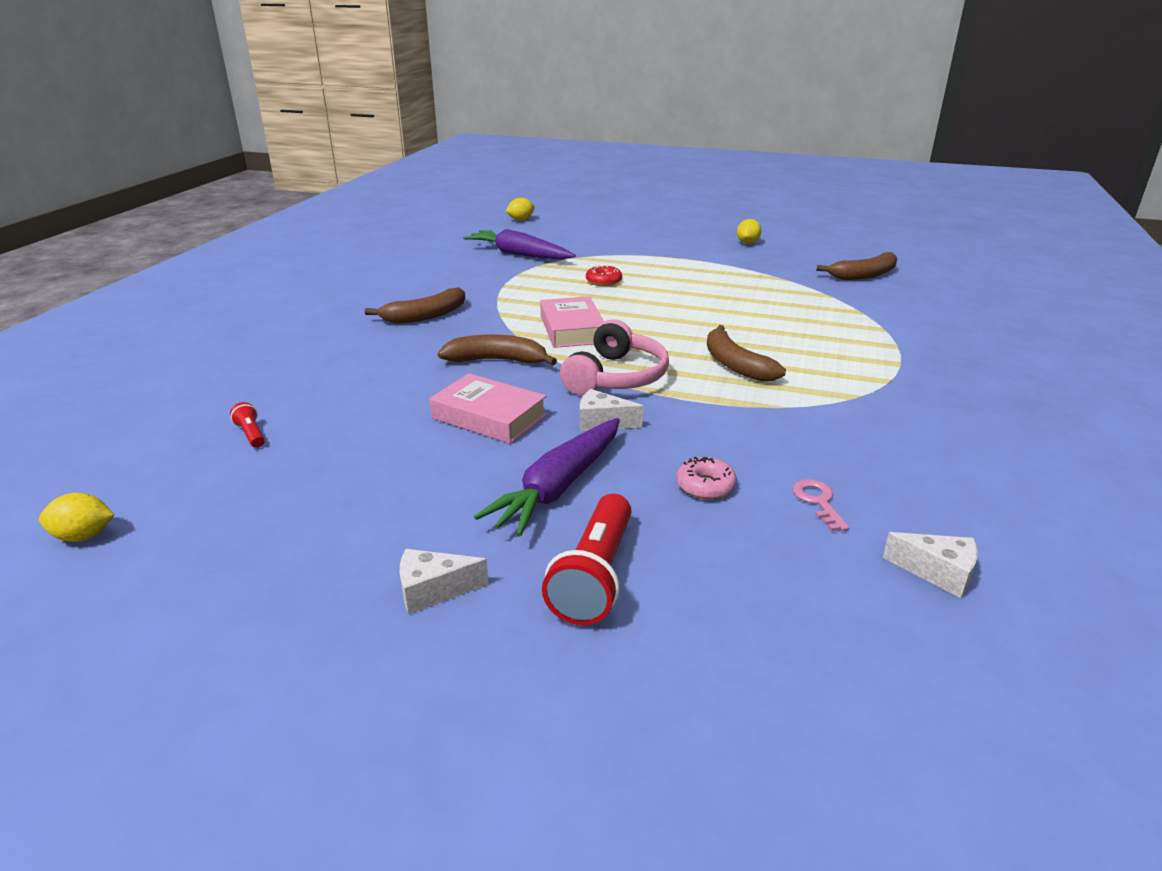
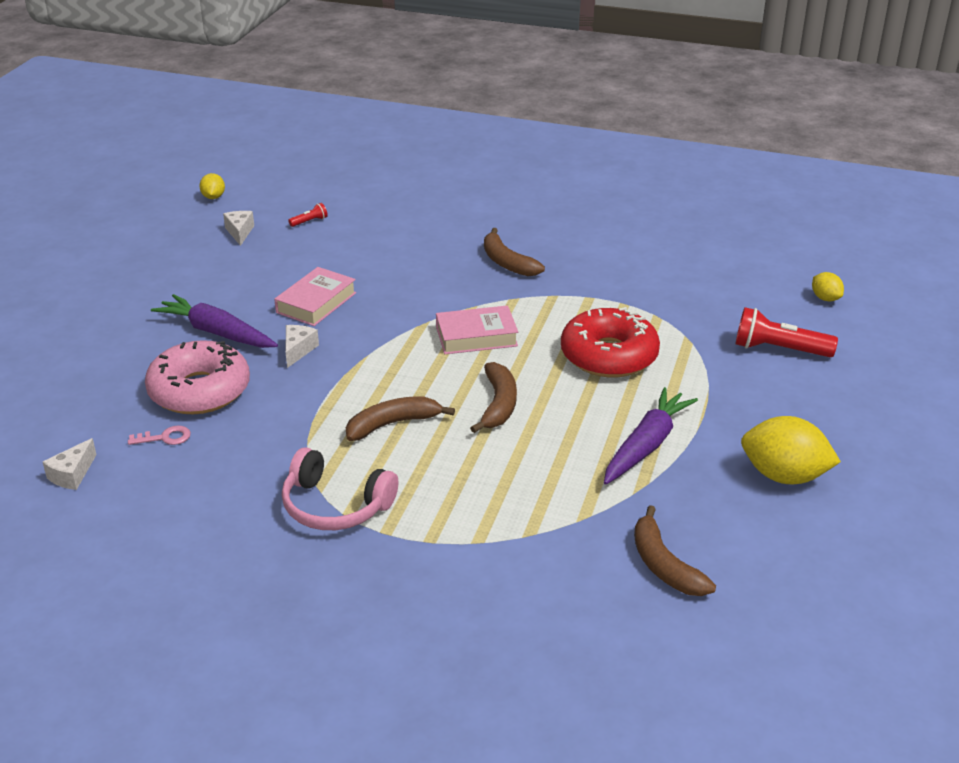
camera: 90 degrees right, 5 degrees up
(433, 590) = (130, 296): white cheese -> white cheese (240, 232)
(497, 360) = (411, 301): brown banana -> brown banana (498, 404)
(519, 254) = (688, 302): purple carrot -> purple carrot (646, 445)
(595, 576) = (122, 345): red flashlight -> red flashlight (778, 349)
(603, 281) = (609, 355): red donut -> red donut, size x2.41
(616, 377) = (374, 358): pink headphones -> pink headphones (335, 506)
(705, 486) = (199, 390): pink donut -> pink donut, size x2.41
(747, 243) = (784, 476): yellow lemon -> yellow lemon, size x1.96

